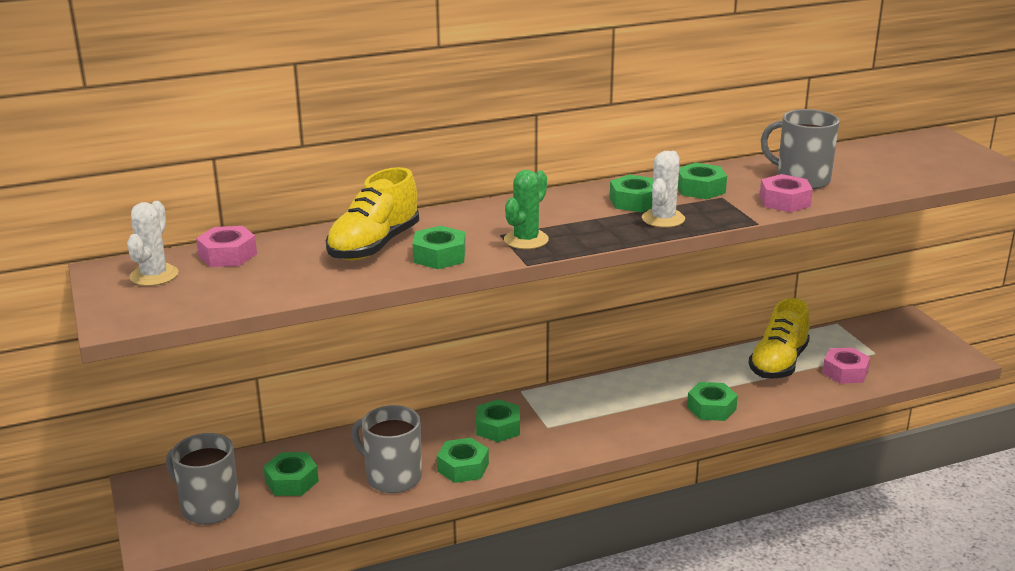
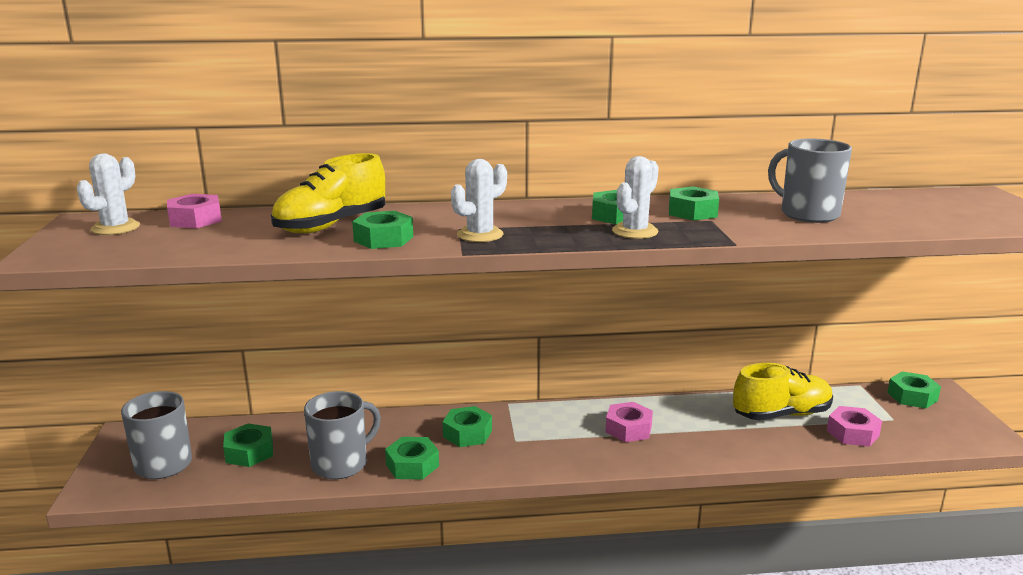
camera: 15 degrees right, 5 degrees down
(392, 477) = (341, 464): grey mug -> grey mug turned 90 degrees clockwise
(526, 240) = (480, 235): green cactus -> white cactus
(711, 408) = (691, 447): green nut -> green nut (912, 396)
(778, 363) = (781, 414): yellow shoe -> yellow shoe turned 150 degrees counterclockwise
(784, 201) = (778, 229): pink nut -> pink nut (628, 429)

